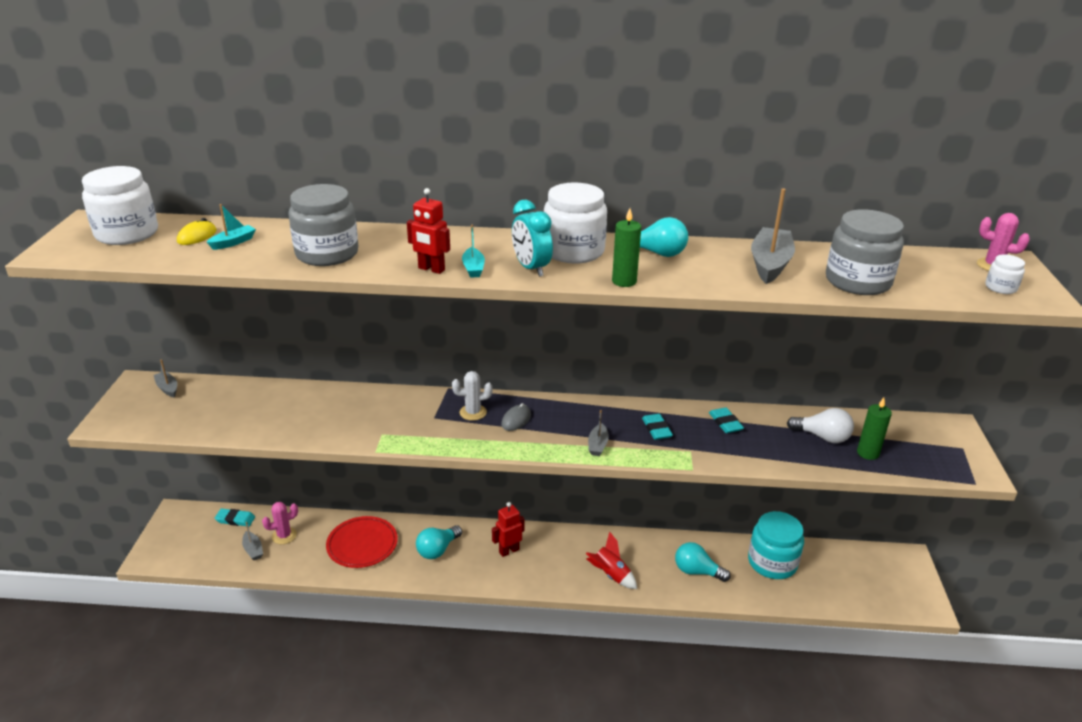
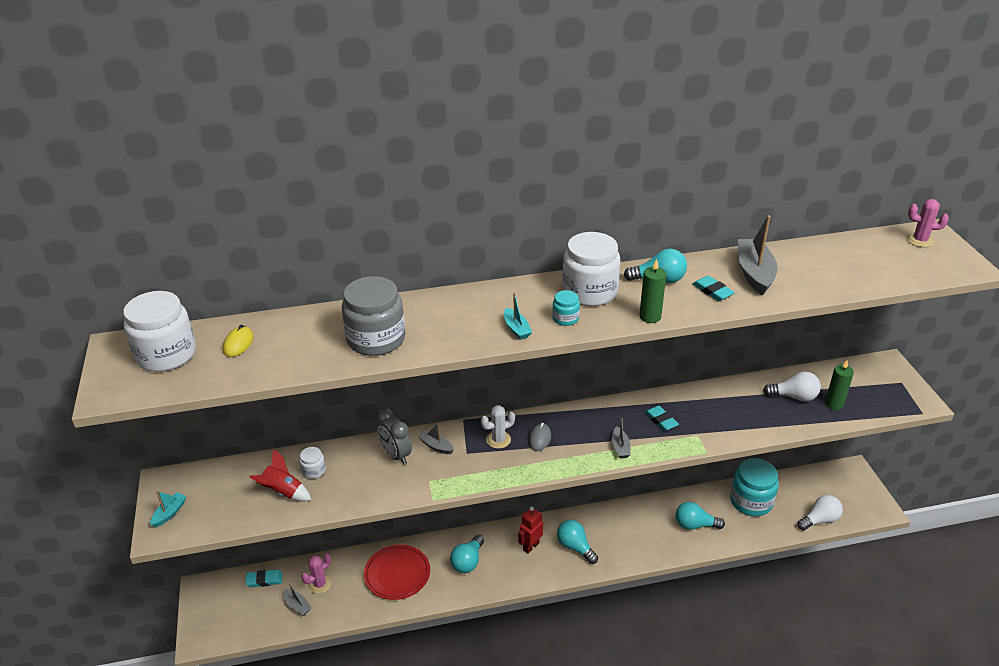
camera: 15 degrees left, 5 degrees up
(167, 388) = (197, 480): grey boat -> grey boat (436, 446)
(233, 242) = (279, 344): turquoise boat -> turquoise boat (169, 513)
(363, 405) = (396, 455): none -> grey clock
(431, 269) = (481, 338): red robot -> none
(531, 268) = (565, 318): turquoise clock -> turquoise jar
(555, 562) = (575, 547): none -> turquoise light bulb
(610, 575) = (626, 546): red rocket -> red rocket (283, 492)
(725, 423) = (713, 401): turquoise eraser -> turquoise eraser (712, 291)
(846, 600) = (820, 520): none -> white light bulb
(857, 281) = (830, 278): grey jar -> none
(1000, 287) = (935, 262): white jar -> white jar (314, 471)

